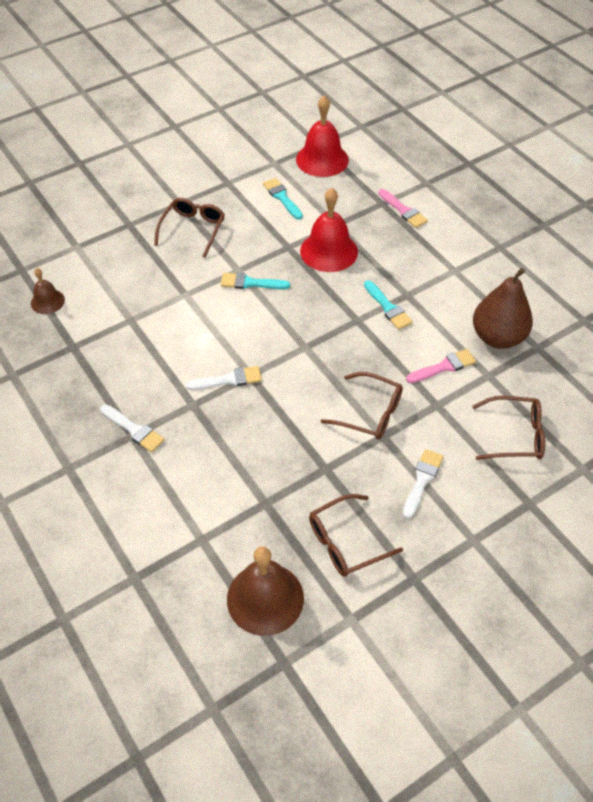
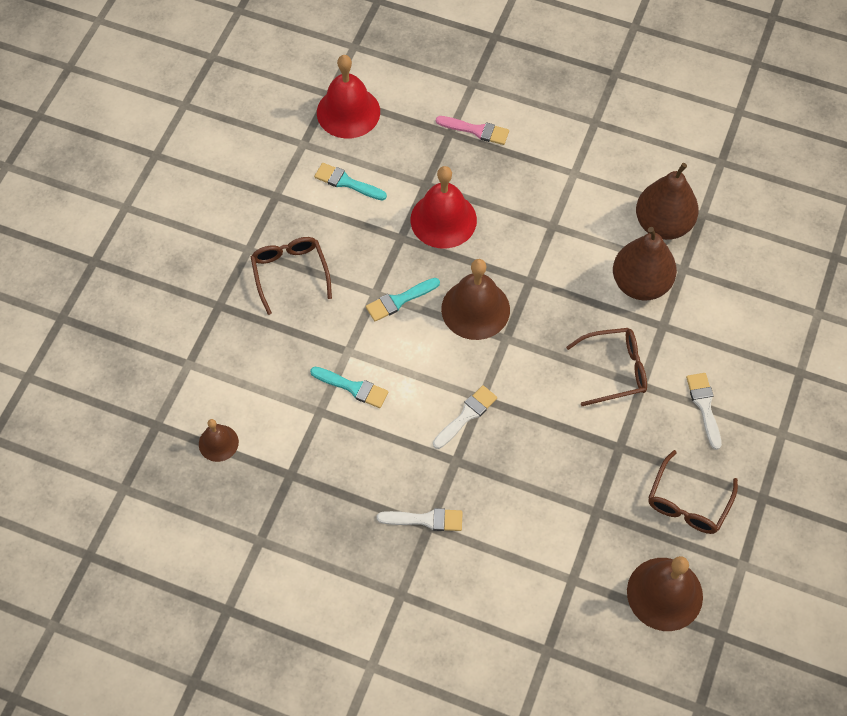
camera: 35 degrees left, 10 degrees up
(300, 316) = (475, 309): none -> brown bell
(388, 307) = (546, 250): turquoise brush -> turquoise brush (353, 387)
(444, 367) = (640, 283): pink brush -> brown pear
(515, 435) = (746, 315): brown glasses -> none

